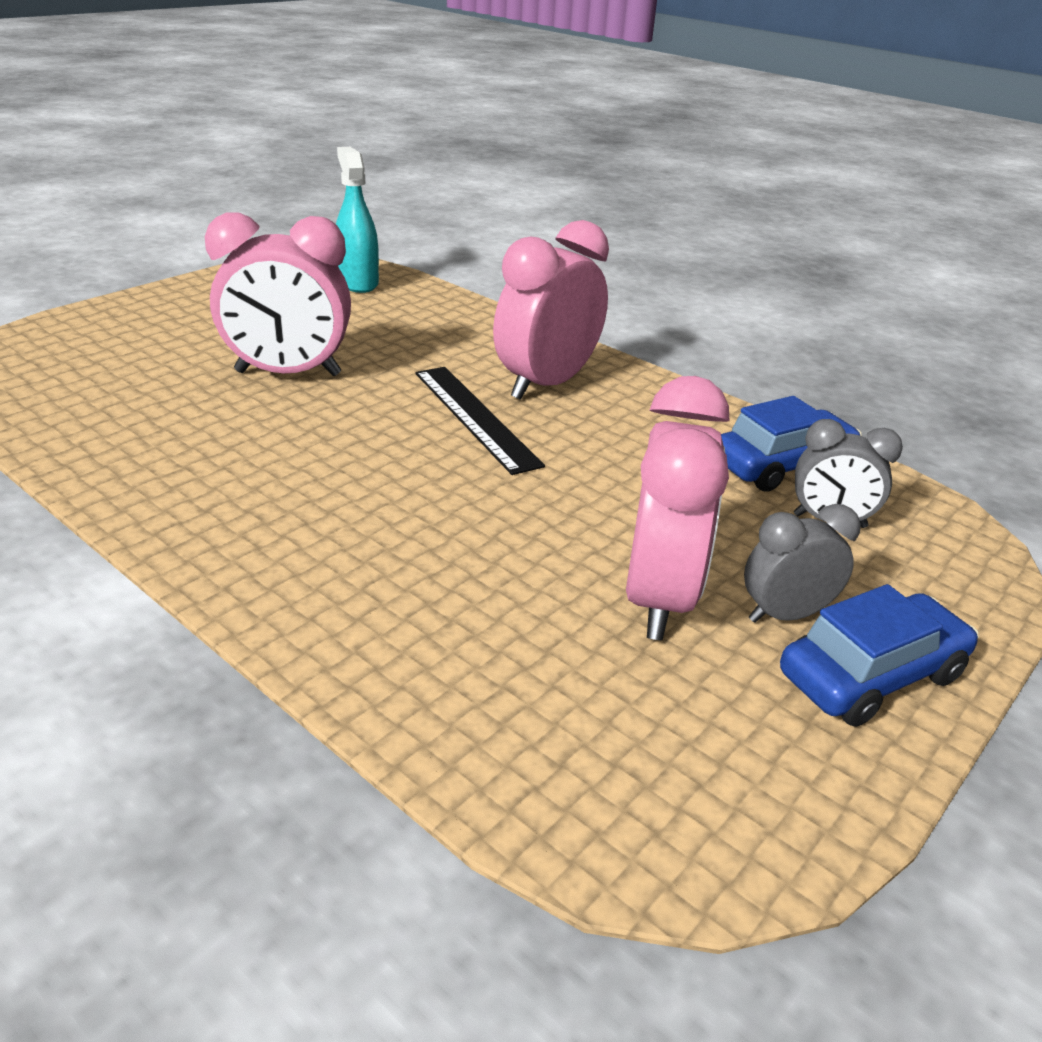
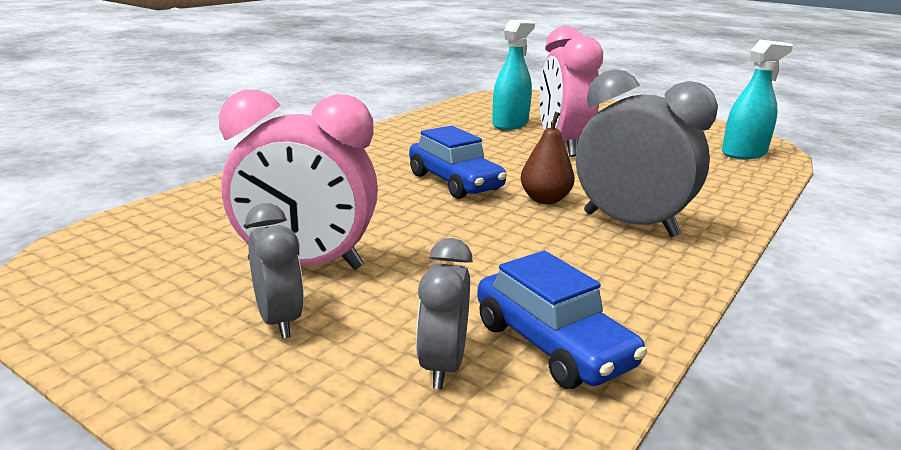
camera: 85 degrees right, 10 degrees down
(165, 393) = (510, 124): none -> turquoise spray bottle
(475, 417) = (545, 199): black ruler -> brown pear
(546, 384) = (630, 224): pink clock -> grey clock
(871, 675) = (187, 357): blue car -> blue car (455, 182)

